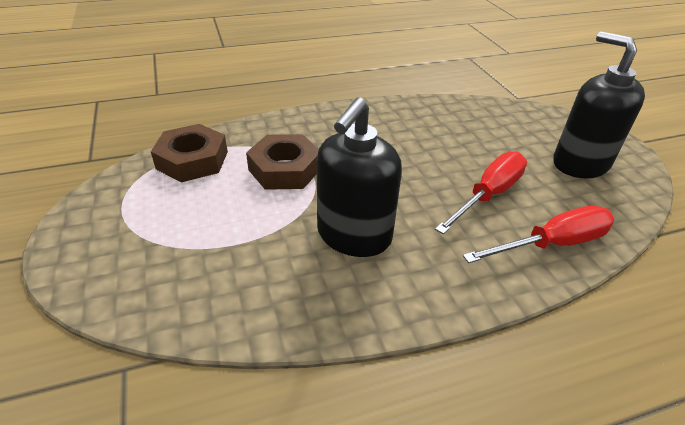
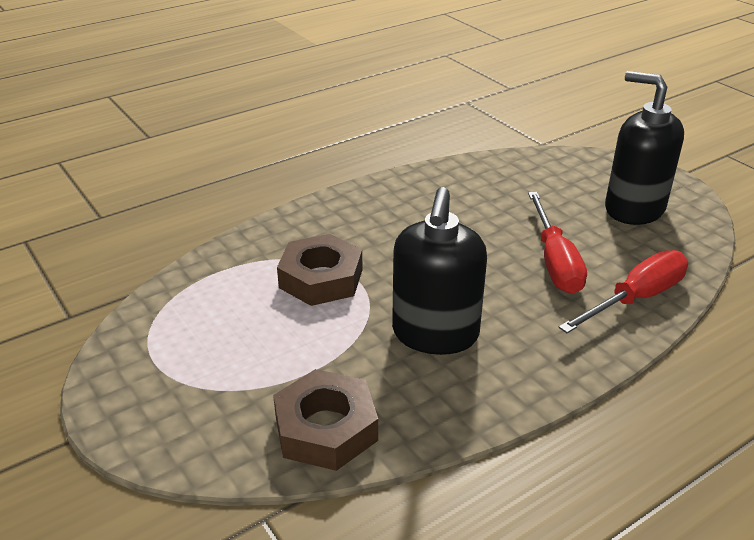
camera: 15 degrees left, 5 degrees down
(192, 160) = (204, 290): brown nut -> brown nut (326, 428)
(488, 195) = (554, 261): red screwdriver -> red screwdriver turned 150 degrees clockwise

